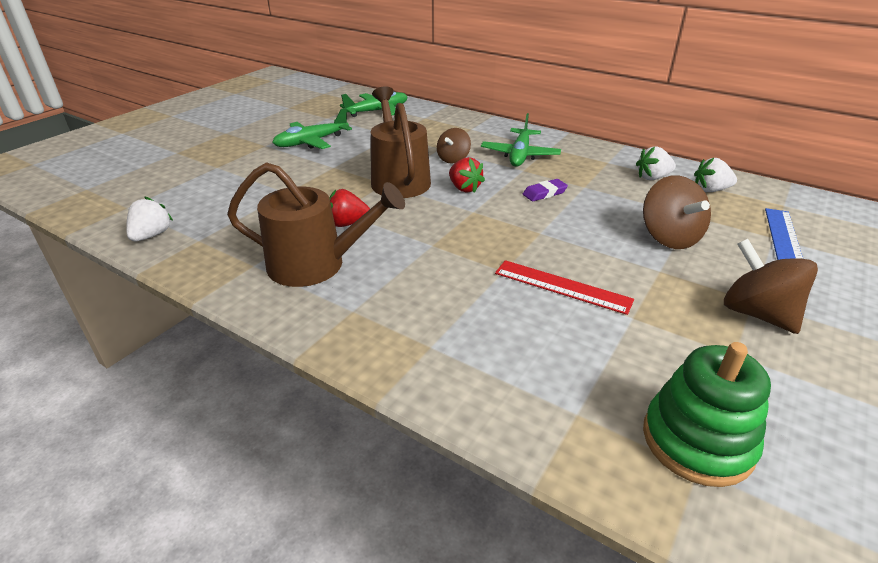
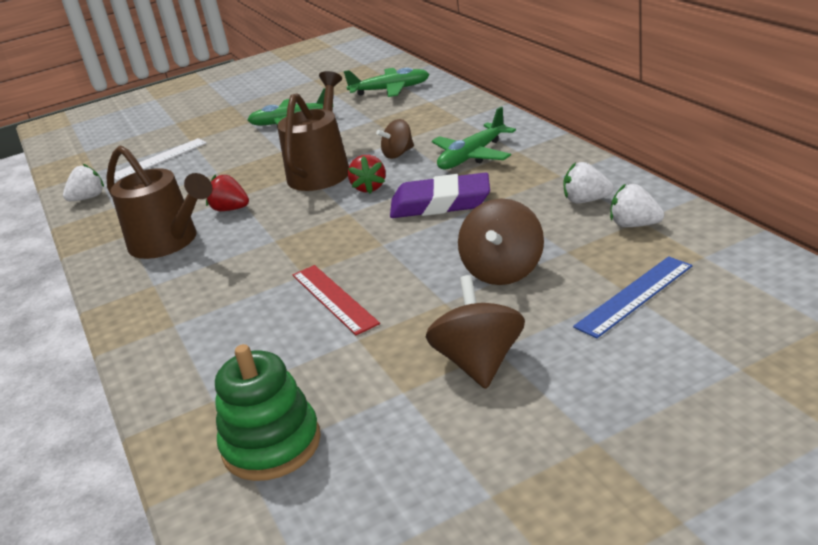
camera: 35 degrees right, 5 degrees down
(199, 187) = (159, 159): none -> white ruler
(544, 193) = (440, 203): purple eraser -> purple eraser, size x2.03

